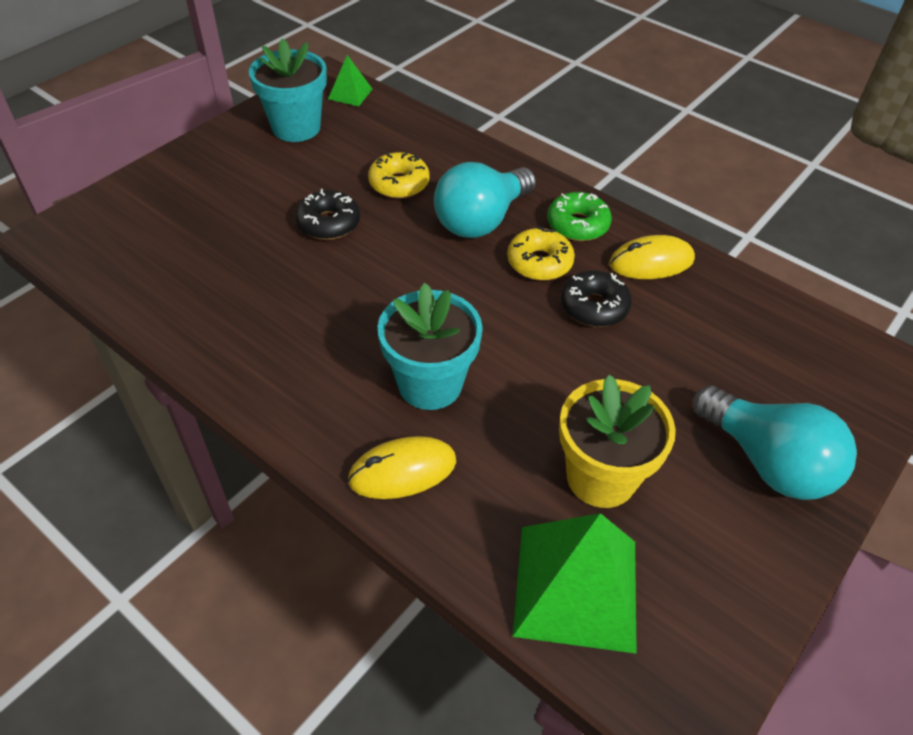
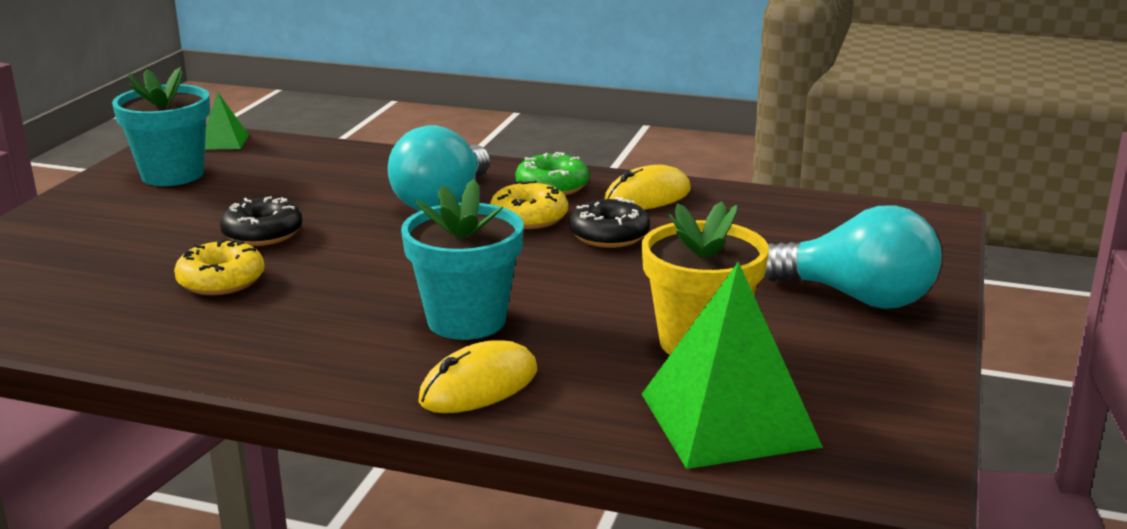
camera: 20 degrees left, 25 degrees down
(399, 183) = (329, 193): yellow donut -> yellow donut (221, 281)

